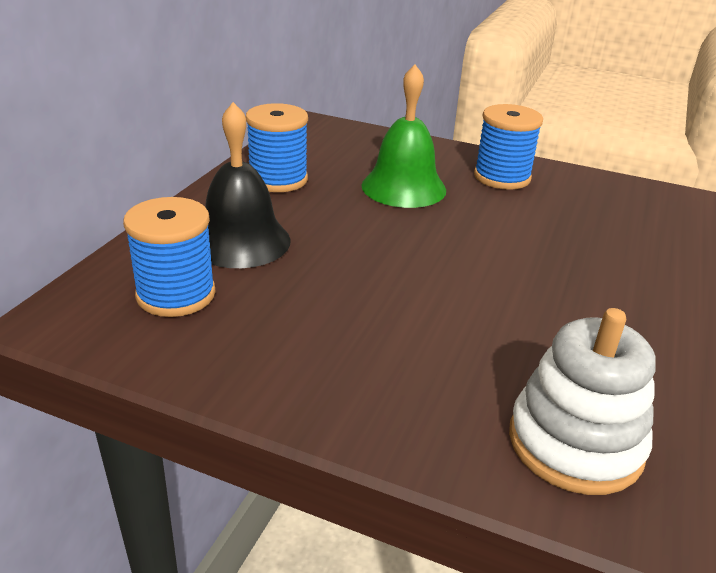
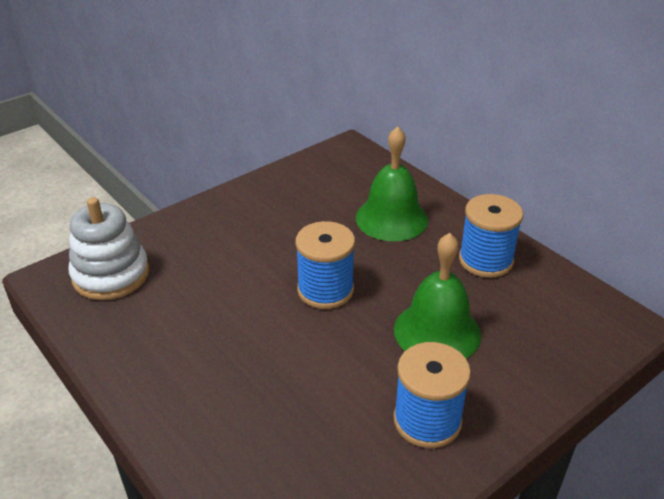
camera: 120 degrees right, 5 degrees up
(176, 294) = (344, 183): blue spool -> blue spool (325, 290)
(240, 241) = (391, 218): black bell -> green bell

